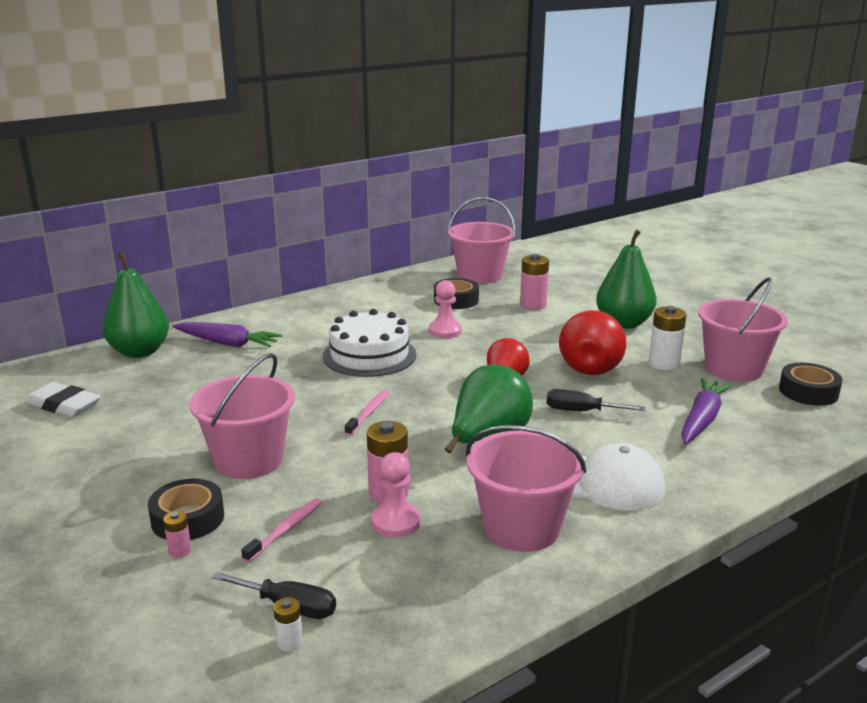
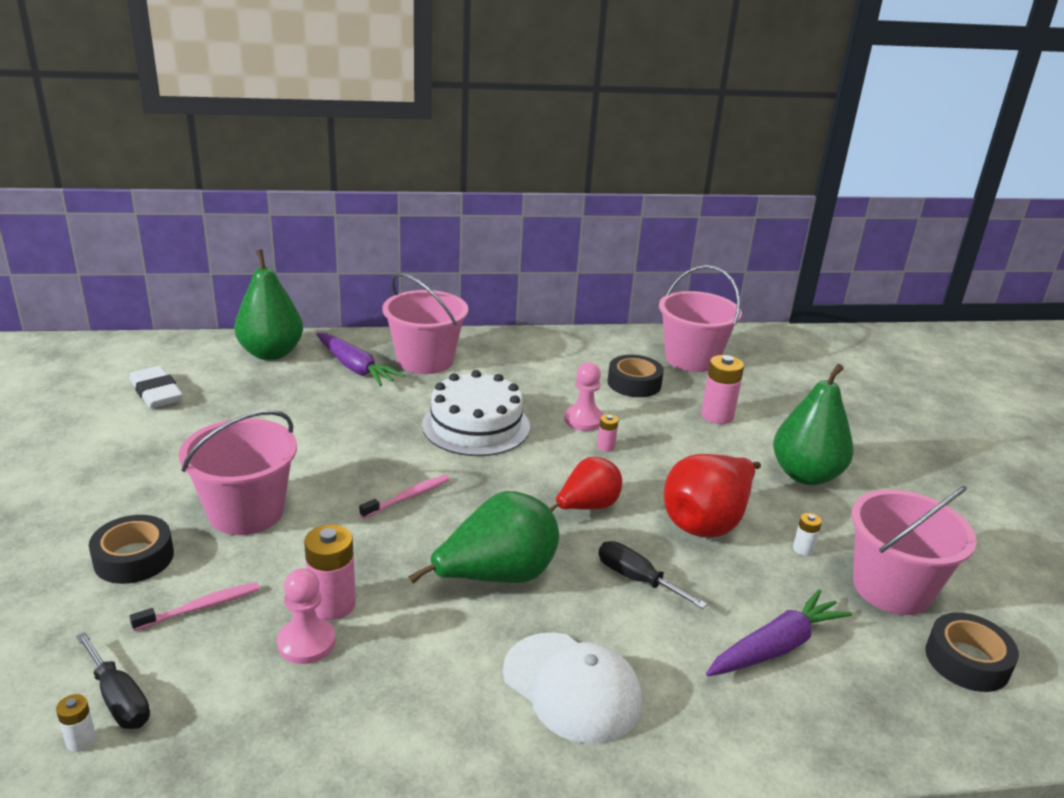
camera: 25 degrees right, 5 degrees up
(180, 551) = (94, 591): pink battery -> pink battery (606, 447)
(521, 527) = (422, 706): pink bucket -> pink bucket (425, 360)
(664, 364) = (803, 549): white battery -> white battery, size x0.51

